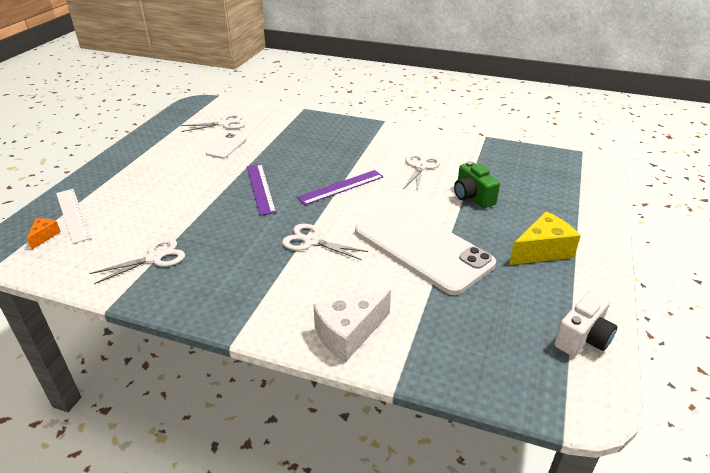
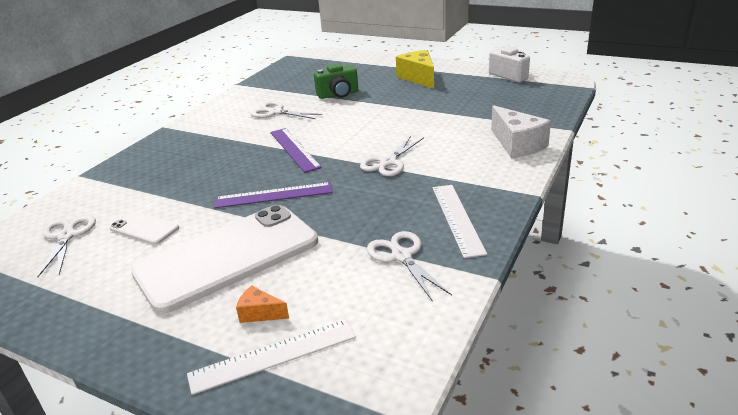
camera: 80 degrees left, 5 degrees down
(44, 236) = (327, 376): orange cheese -> orange cheese (260, 313)
(200, 287) = (457, 218): none -> white ruler
(422, 247) = (407, 116): white phone -> white phone (227, 257)

